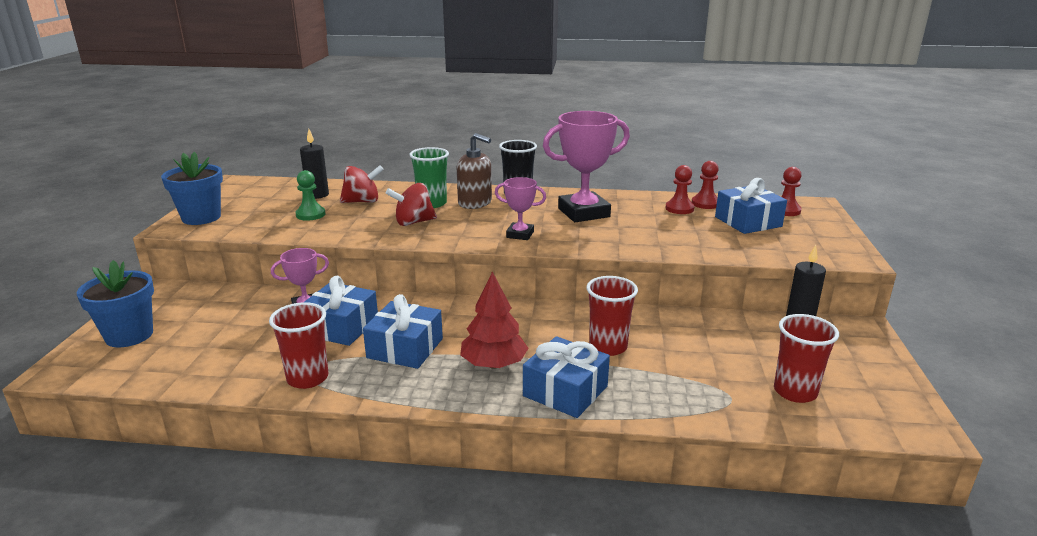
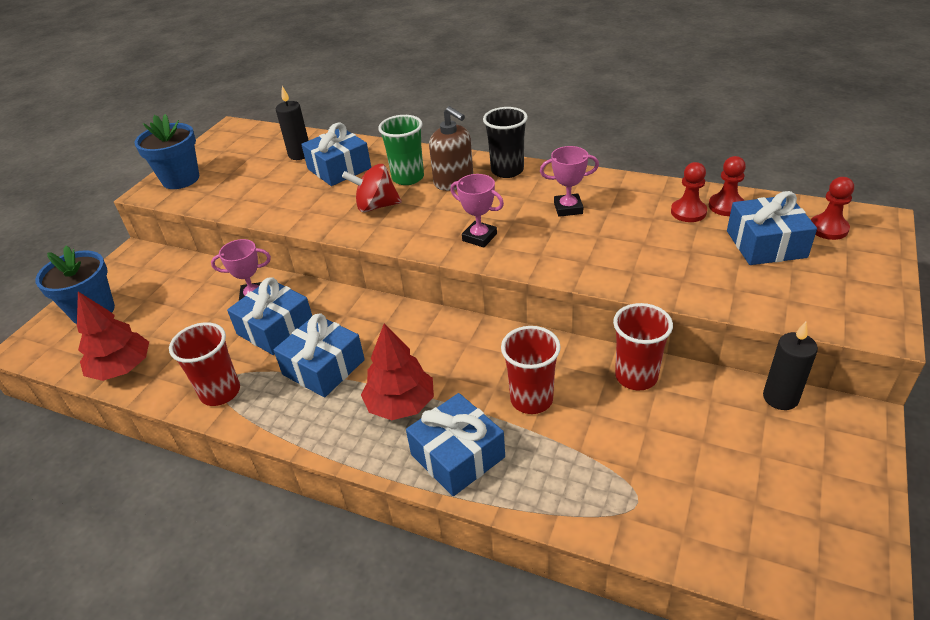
camera: 20 degrees right, 15 degrees up
(187, 374) = (122, 368): none -> red tree
(310, 214) = (281, 184): green pawn -> none
(362, 201) = (339, 168): red spinning top -> blue gift
(583, 213) = (568, 208): pink trophy -> pink trophy, size x0.53
(795, 392) = (719, 507): red cup -> red cup (636, 376)

